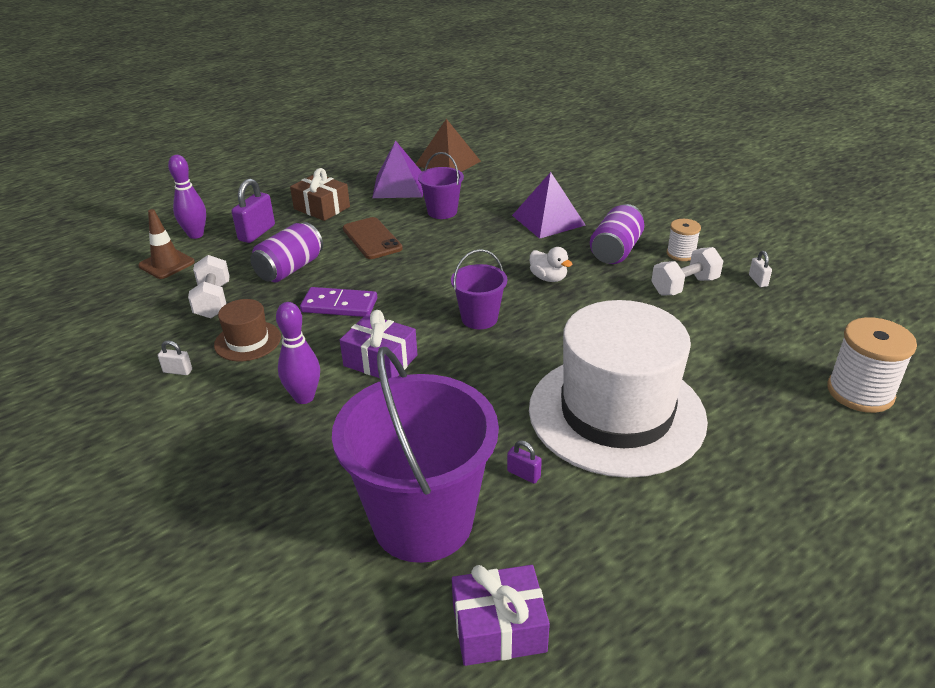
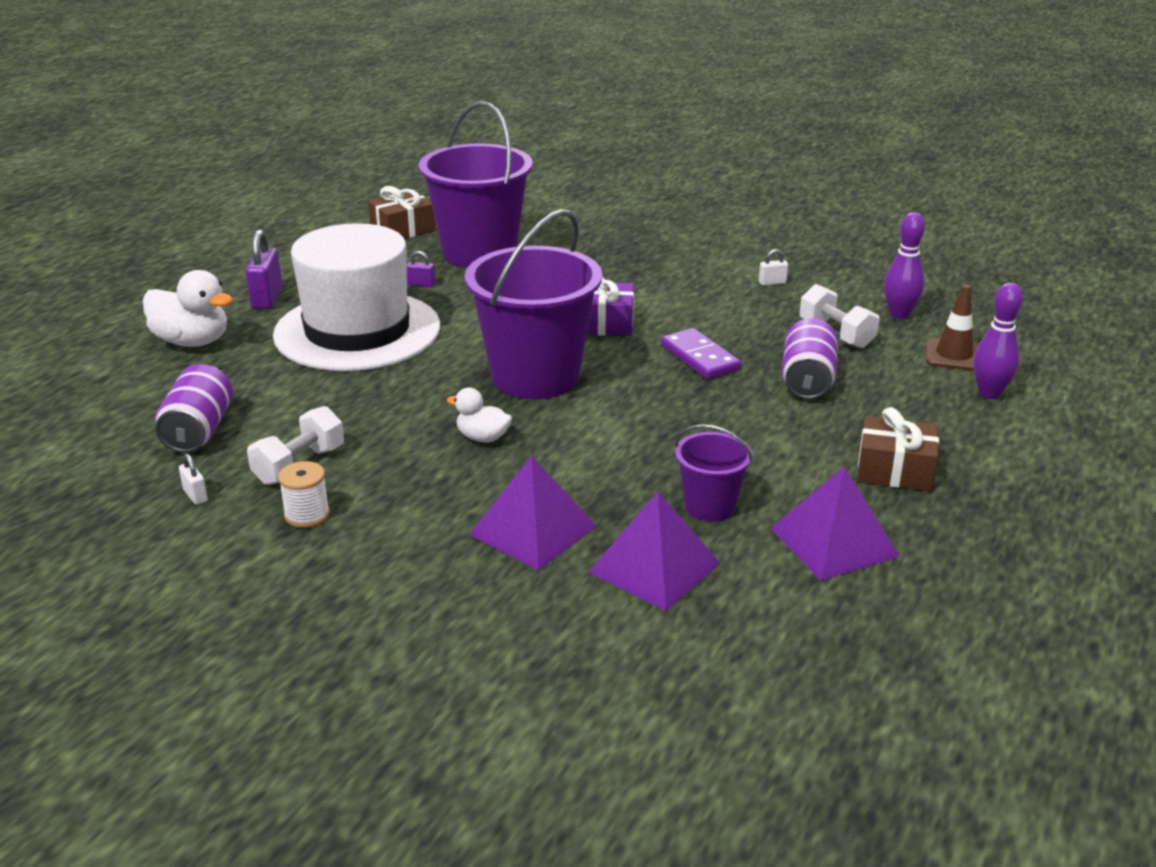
camera: 155 degrees right, 5 degrees down
(247, 341) = (746, 312): brown hat -> none
(257, 233) = (919, 413): purple padlock -> purple padlock (267, 298)
(304, 397) = (640, 289): purple bowling pin -> purple bowling pin (899, 314)
(339, 305) = (699, 357): purple domino -> purple domino turned 75 degrees clockwise
(372, 239) = (760, 439): brown phone -> none
(448, 163) = (812, 626): brown pyramid -> none
(479, 318) = (535, 377): purple bucket -> purple bucket, size x2.05
(497, 193) = (654, 567): none -> purple pyramid
(499, 628) = (402, 229): purple gift -> brown gift
(615, 251) = (406, 498): purple can -> purple can (199, 431)
(796, 444) = (192, 341): none -> white duck
(860, 392) = (112, 392): white spool -> none

